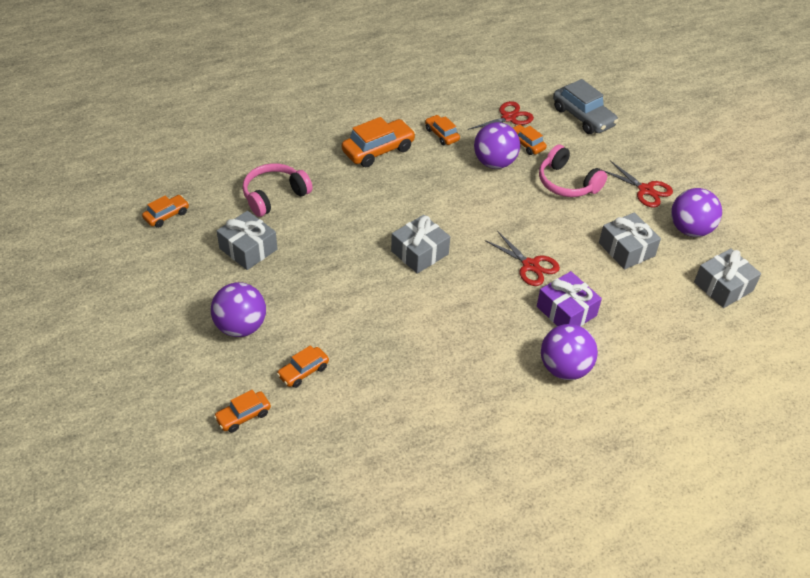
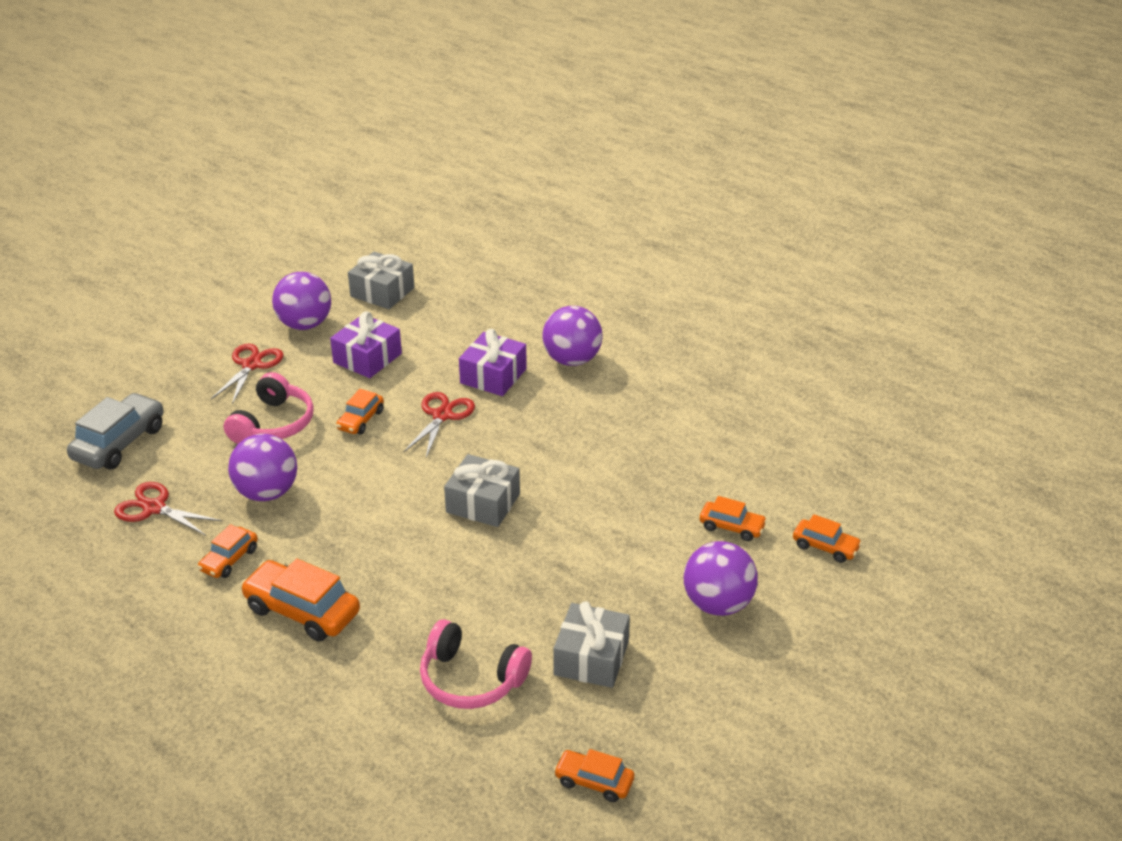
camera: 115 degrees left, 10 degrees down
(526, 144) = (209, 476): orange car -> orange car (361, 420)
(626, 249) = (367, 358): grey gift -> purple gift

